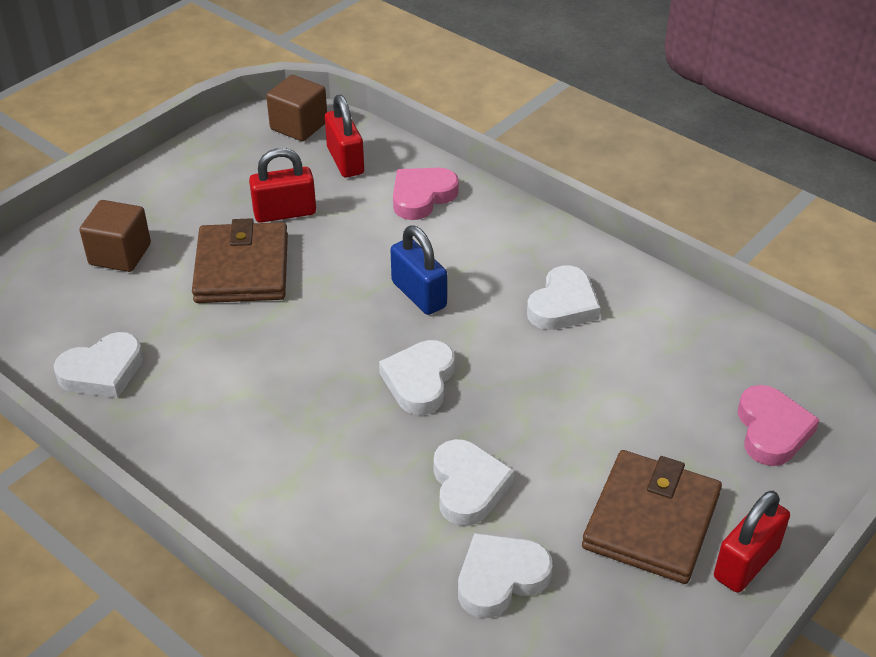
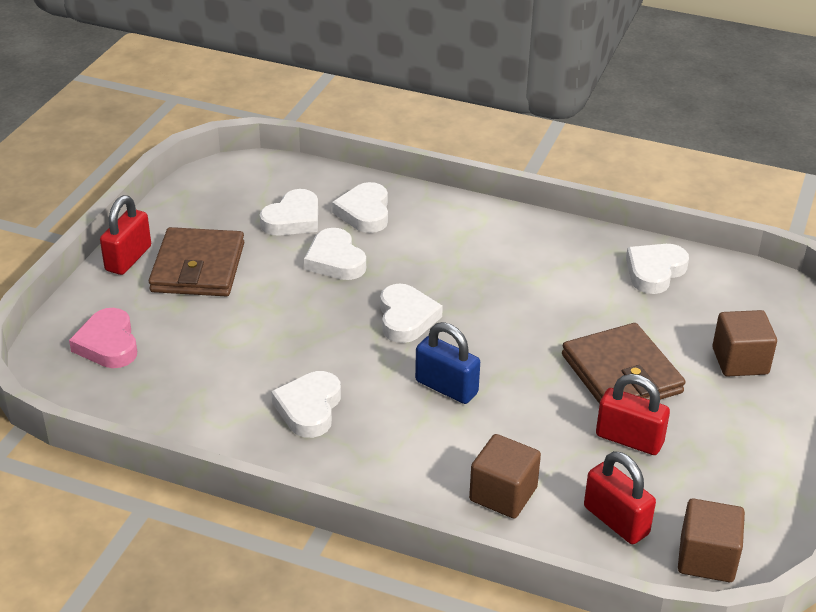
camera: 160 degrees right, 5 degrees down
(285, 213) = (629, 439): red padlock -> red padlock turned 60 degrees clockwise
(394, 564) = (364, 212): none -> white heart
(422, 197) = (503, 494): pink heart -> brown cube

